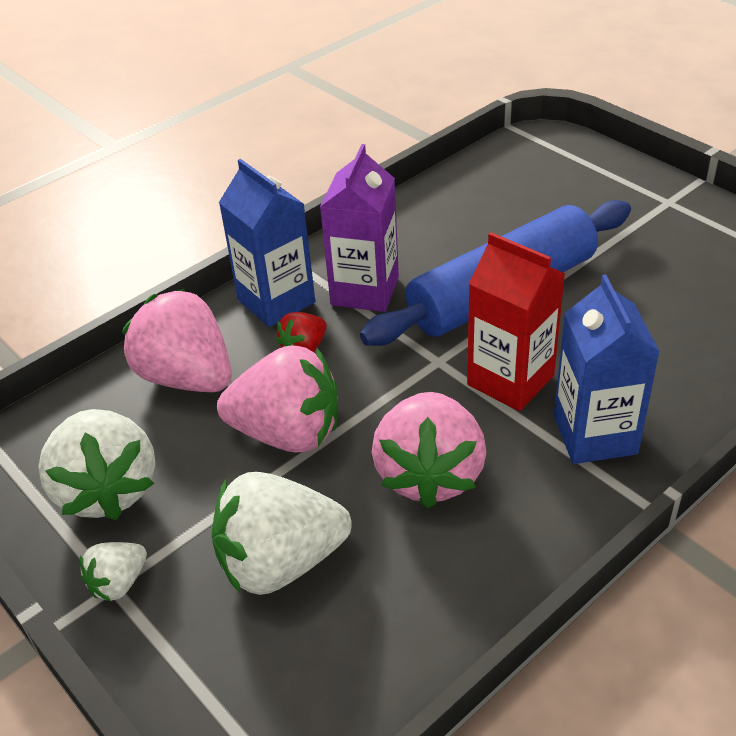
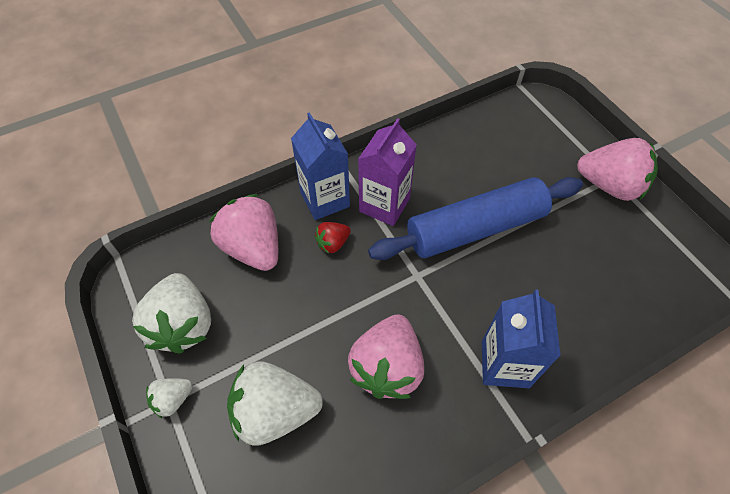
camera: 10 degrees right, 15 degrees up
(288, 433) = (305, 310): pink strawberry -> pink strawberry (609, 185)
(510, 380) = (461, 304): red carton -> none

